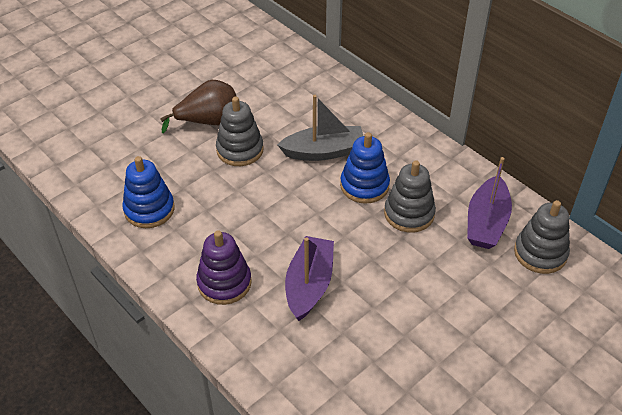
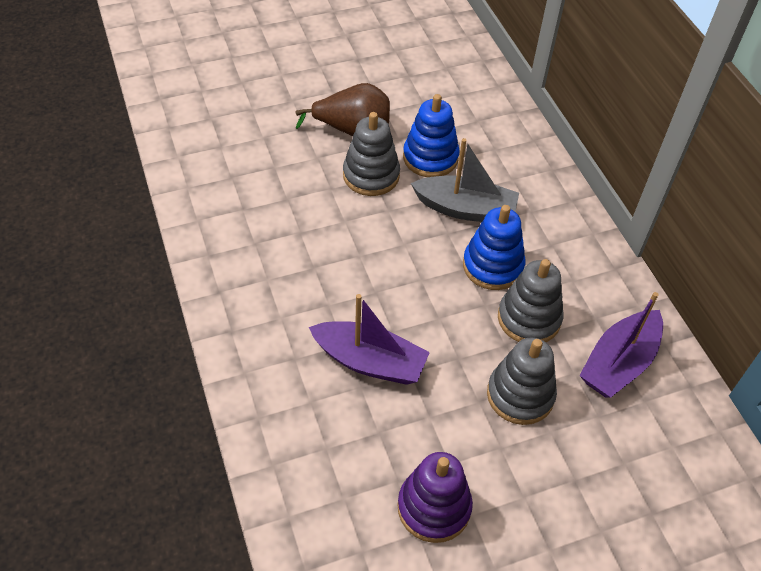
camera: 20 degrees right, 5 degrees up
(149, 209) = (239, 211): blue stacking toy -> blue stacking toy (430, 158)
(224, 283) = (277, 324): purple stacking toy -> purple stacking toy (434, 507)
(309, 285) = (370, 361): purple boat -> purple boat turned 75 degrees clockwise
(540, 253) = (668, 426): grey stacking toy -> grey stacking toy (520, 395)

